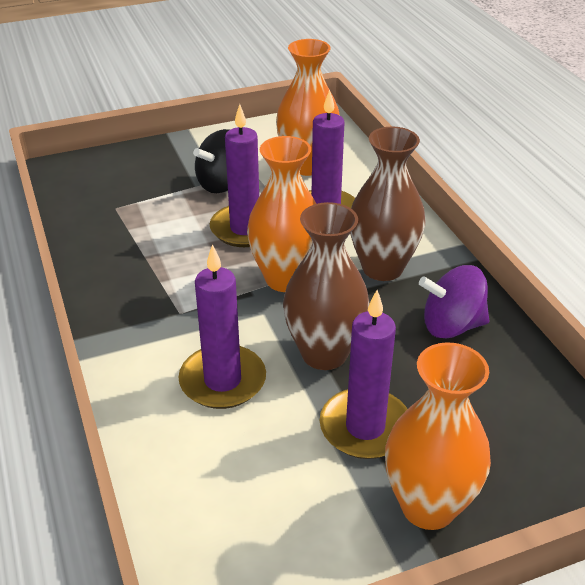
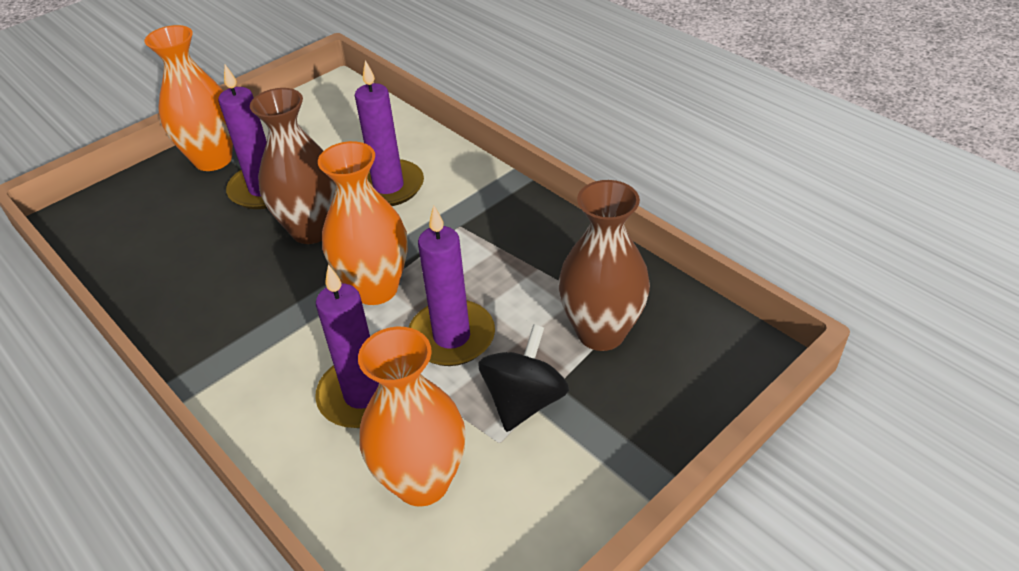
camera: 160 degrees right, 5 degrees up
(382, 268) = (274, 335): brown vase -> brown vase (601, 332)
(451, 326) = (194, 291): purple spinning top -> none

